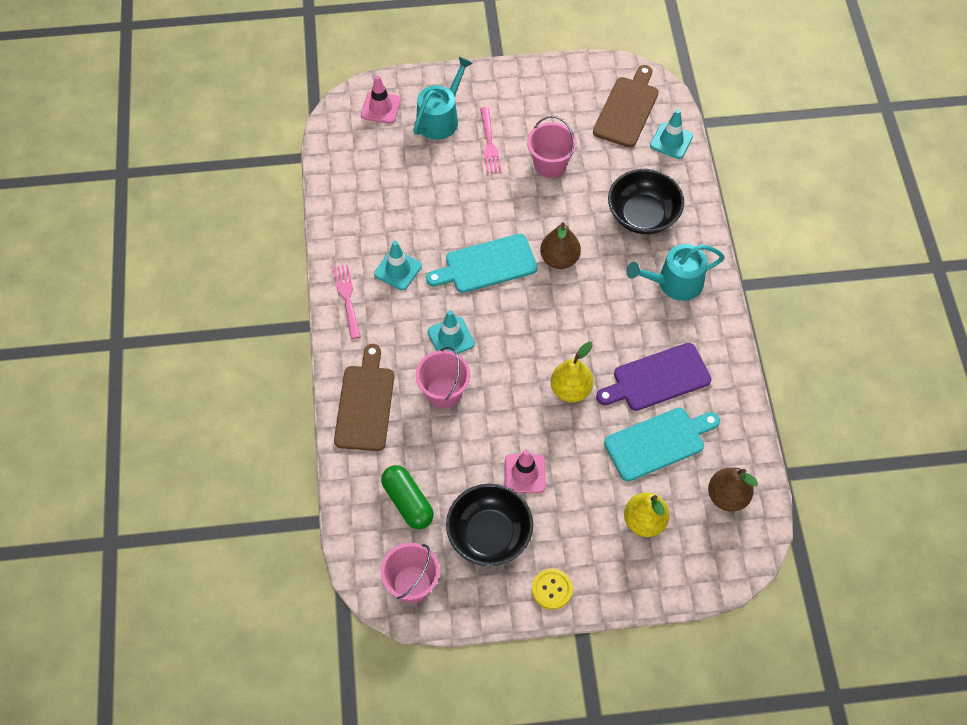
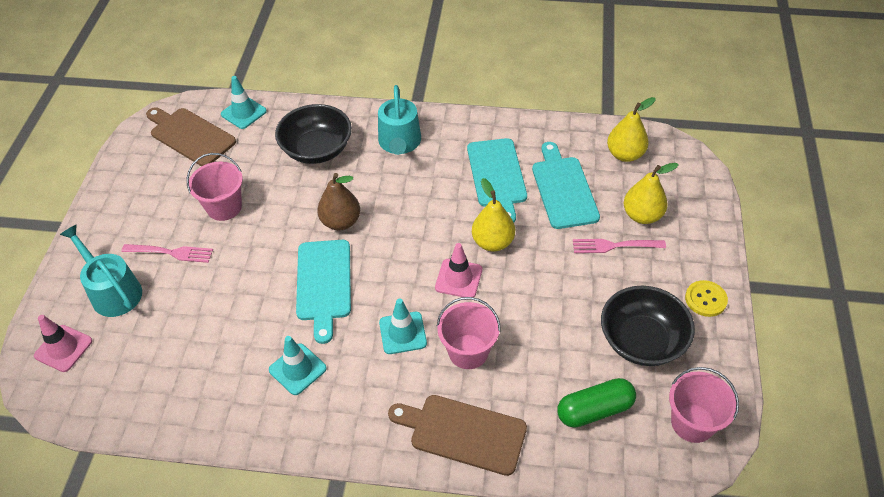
camera: 75 degrees left, 10 degrees down
(347, 299) = (317, 429): pink fork -> pink fork (615, 245)
(524, 473) = (578, 297): pink traffic cone -> pink traffic cone (458, 278)
(657, 378) = (497, 176): purple cutting board -> turquoise cutting board
(727, 496) = (625, 154): brown pear -> yellow pear

